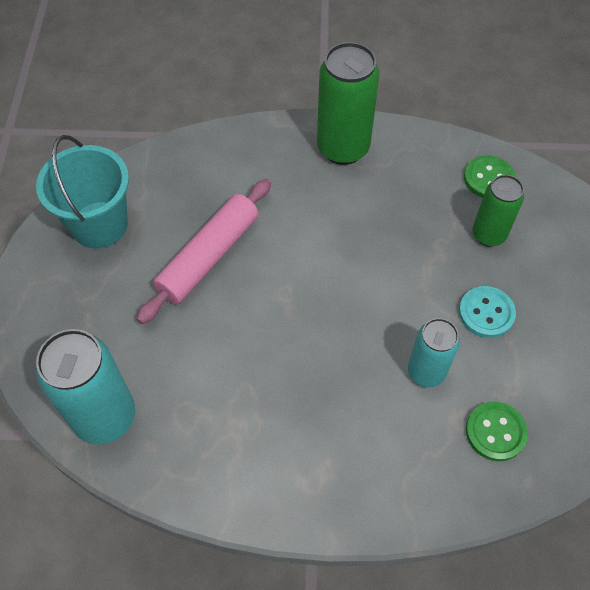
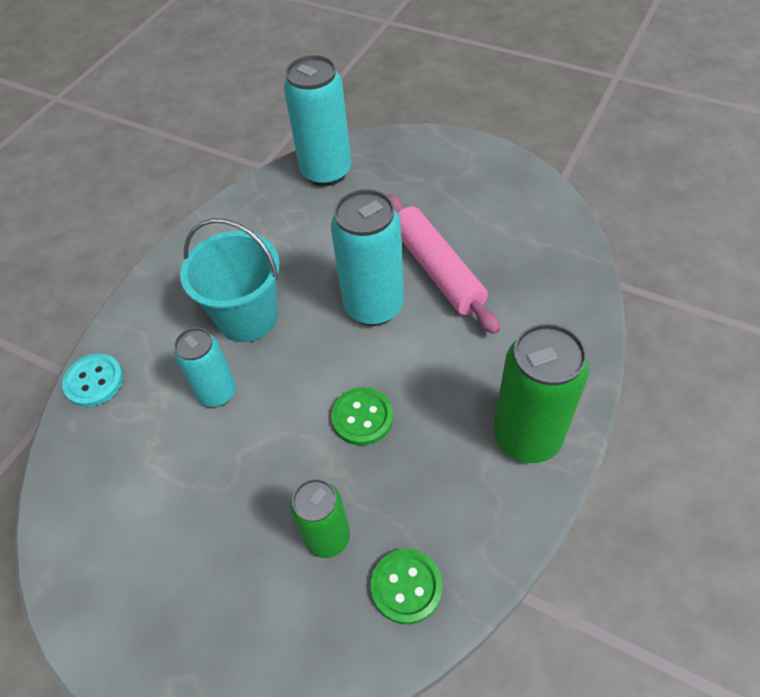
camera: 120 degrees right, 5 degrees down
(99, 224) = (513, 204): turquoise bucket -> turquoise bucket (247, 317)
(273, 290) = (374, 306): none -> turquoise can
(486, 313) = (238, 479): turquoise button -> turquoise button (94, 381)
(495, 432) = (127, 421): green button -> green button (362, 417)

